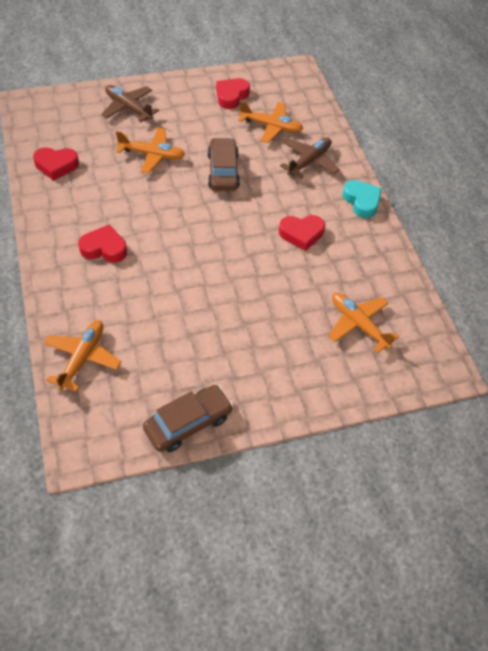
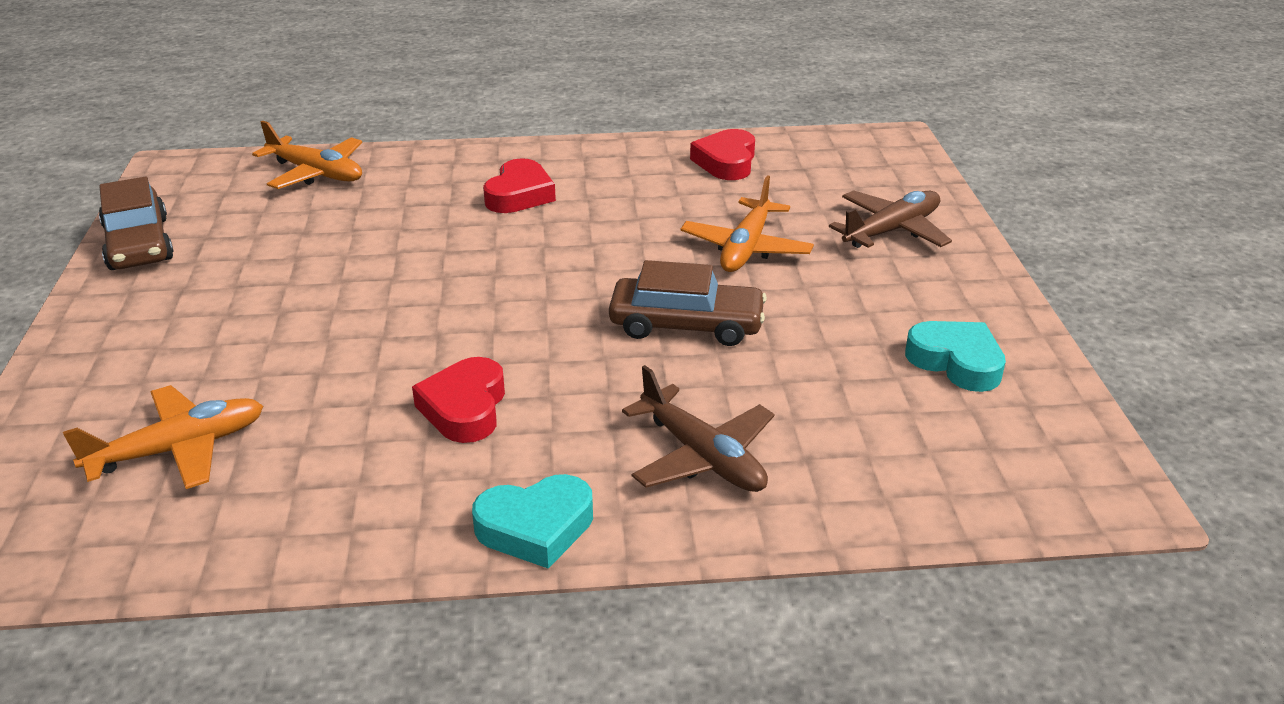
camera: 105 degrees right, 20 degrees down
(231, 96) = (956, 362): red heart -> turquoise heart
(271, 127) = (839, 411): orange plane -> none

